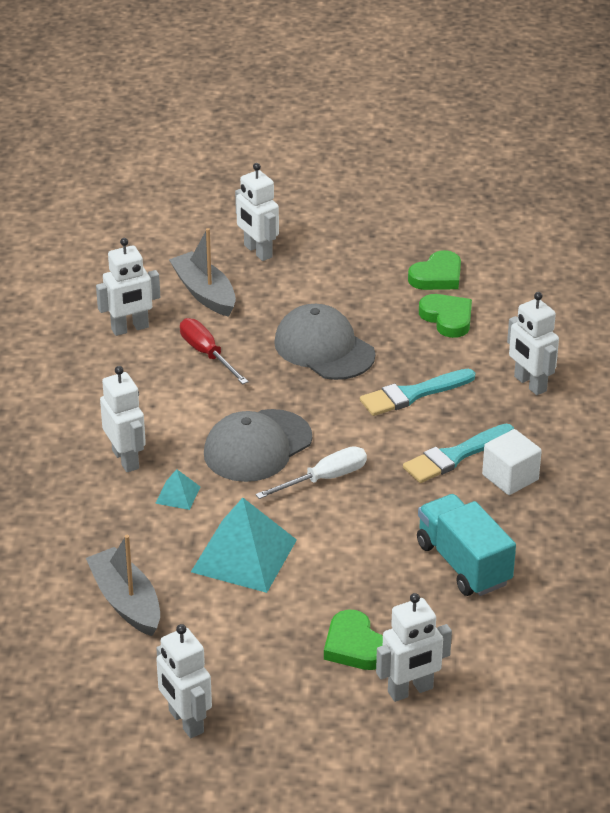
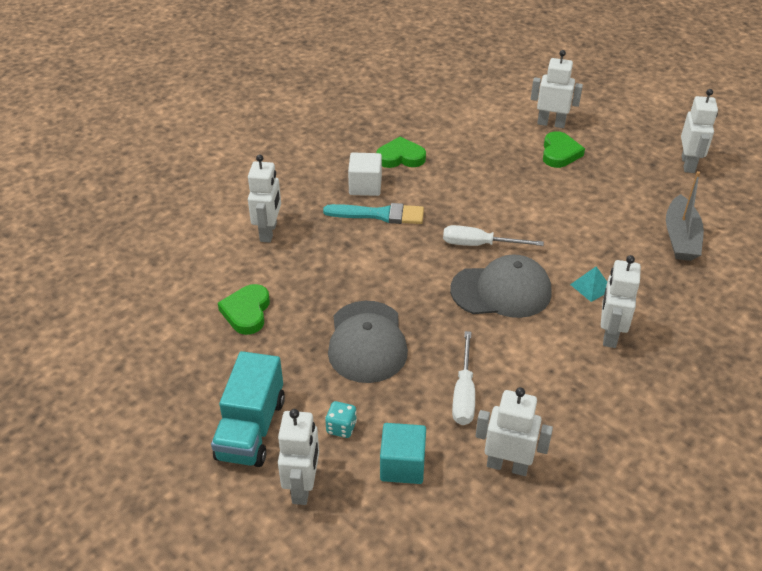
camera: 140 degrees left, 5 degrees up
(204, 293) = (402, 465): grey boat -> turquoise cube
(207, 354) = (464, 393): red screwdriver -> white screwdriver
(244, 555) = (579, 226): turquoise pyramid -> none
(273, 290) = (341, 427): none -> turquoise dice
(412, 394) = (351, 268): turquoise brush -> none
(437, 276) = (199, 355): green heart -> green heart (400, 157)
(463, 564) = (453, 159): turquoise truck -> turquoise truck (251, 429)

